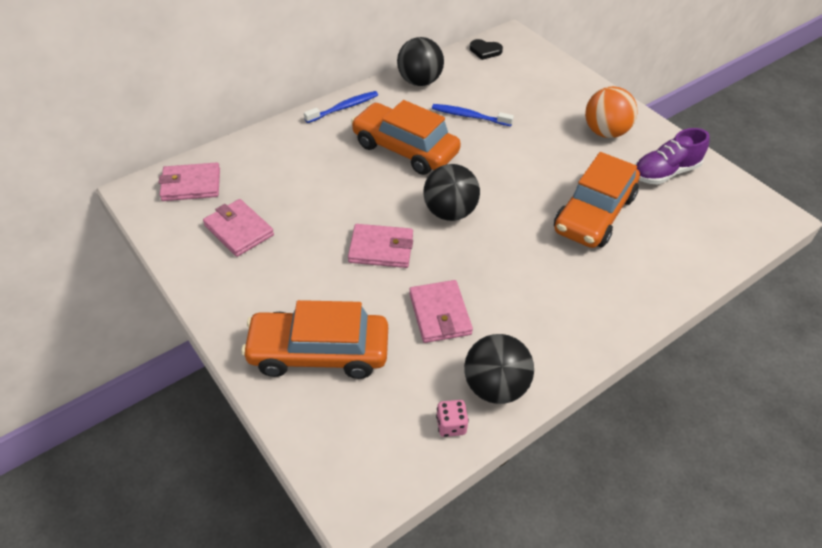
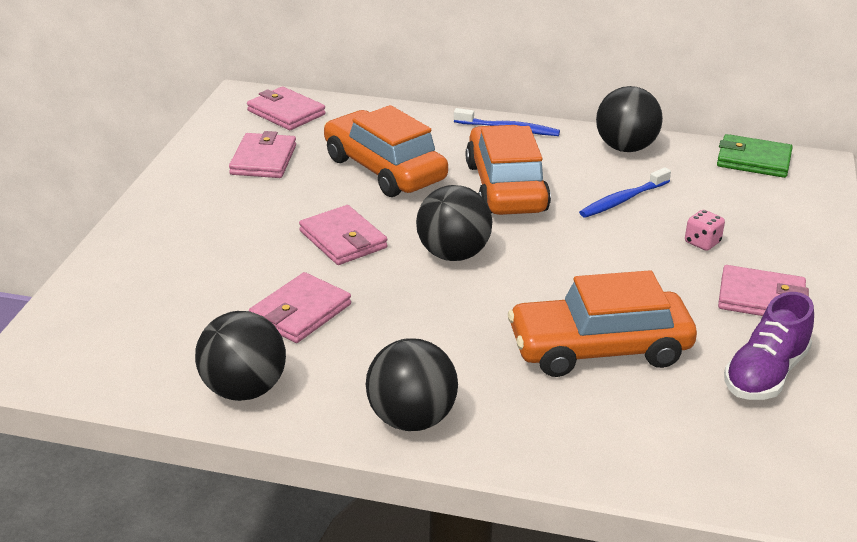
camera: 50 degrees right, 15 degrees down
(319, 353) = (168, 268): orange car -> orange car (384, 169)
(451, 425) = (163, 383): pink dice -> pink dice (702, 242)
(469, 116) = (623, 200): blue toothbrush -> blue toothbrush turned 105 degrees counterclockwise
(485, 51) = (753, 160): black heart -> green wallet
(590, 325) = (411, 419): none -> black ball
(605, 132) = (761, 298): orange ball -> pink wallet
(665, 172) = (765, 374): purple shoe -> purple shoe turned 75 degrees counterclockwise

